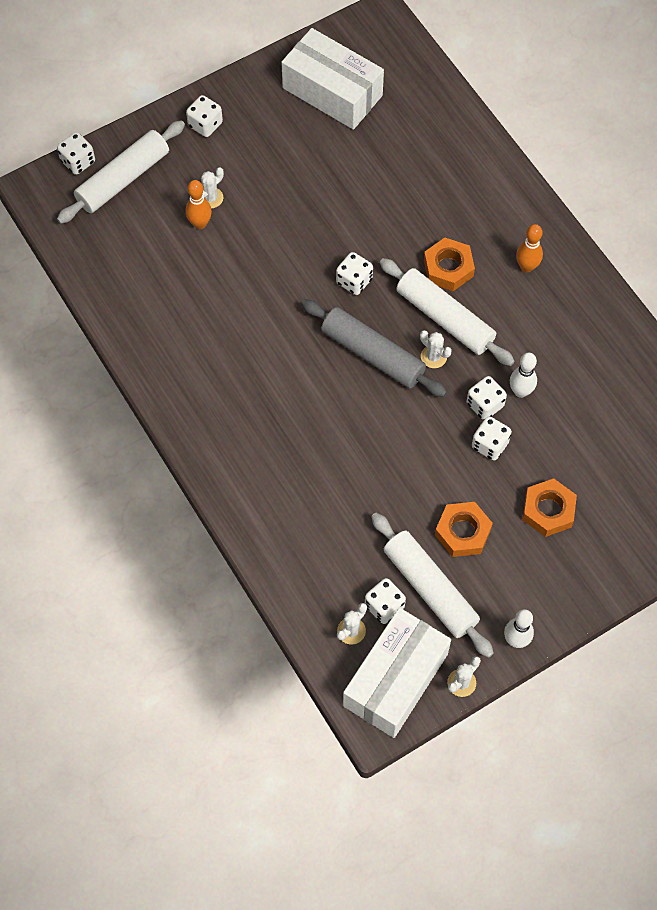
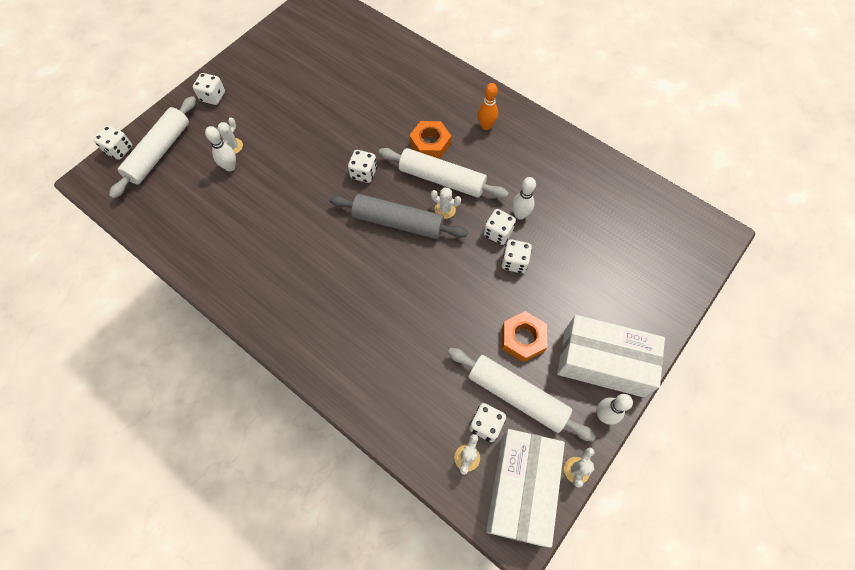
camera: 20 degrees left, 0 degrees up
(200, 223) = (230, 167): orange bowling pin -> white bowling pin
(332, 92) = (300, 50): white box -> white box (603, 362)
(548, 510) = (580, 298): orange nut -> none

